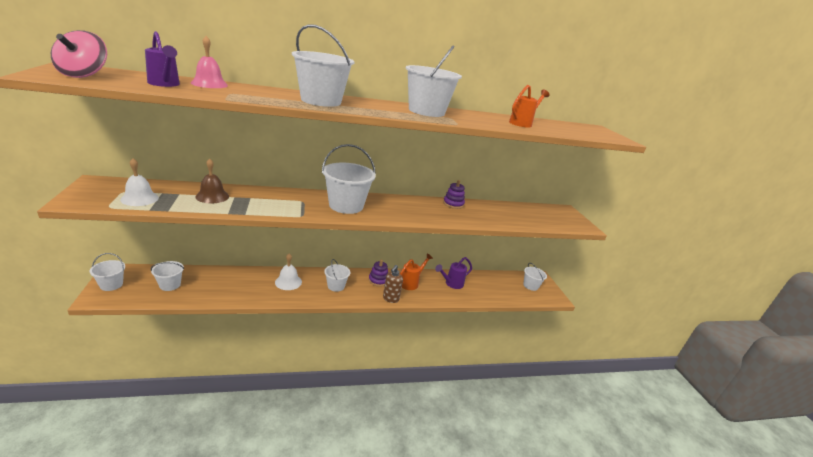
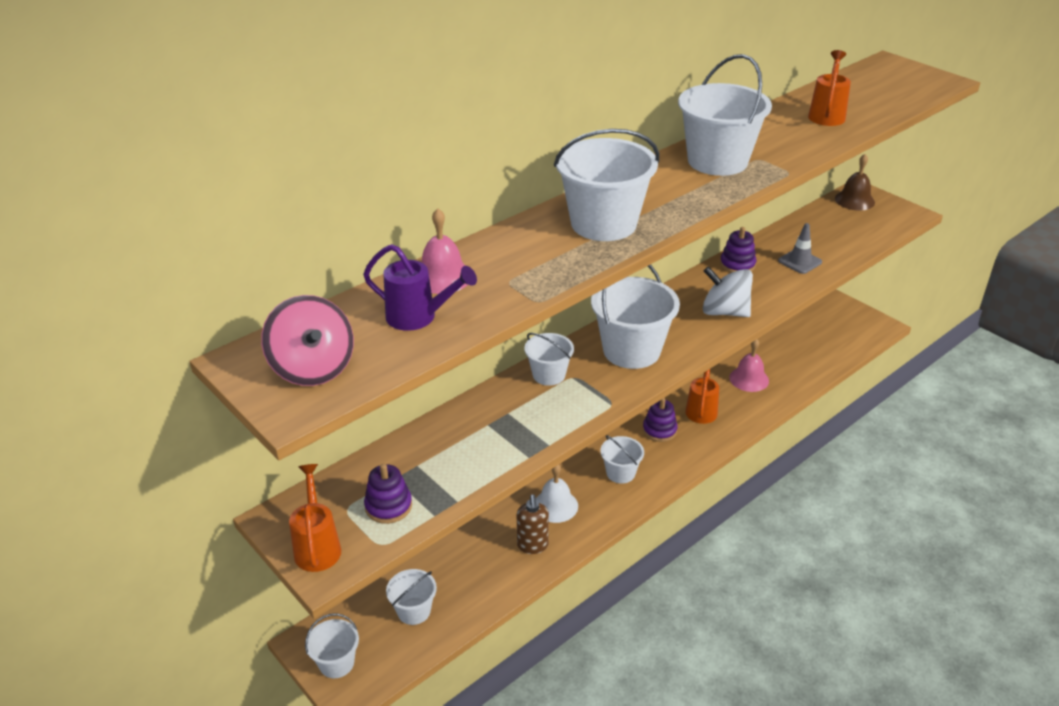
camera: 25 degrees left, 10 degrees up
(87, 195) = (317, 546): none -> orange watering can
(139, 198) = (388, 506): white bell -> purple stacking toy
(212, 196) = (462, 442): brown bell -> brown bell (854, 200)
(390, 298) = (705, 449): brown soap dispenser -> brown soap dispenser (532, 546)
(417, 214) = (724, 312): none -> white spinning top
(451, 284) = (749, 379): purple watering can -> pink bell
(489, 216) = (800, 261): none -> grey traffic cone
(530, 286) = (838, 324): white bucket -> white bucket (549, 375)

